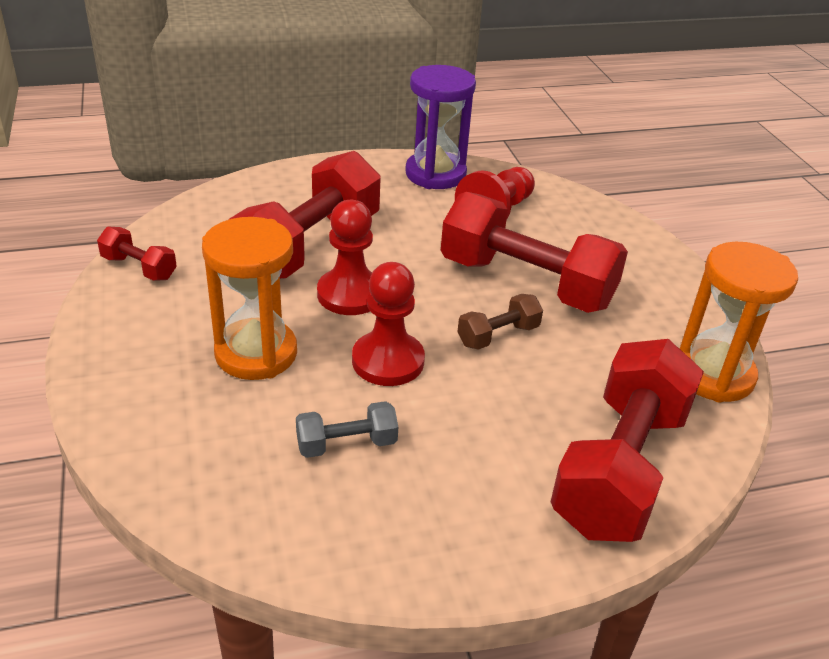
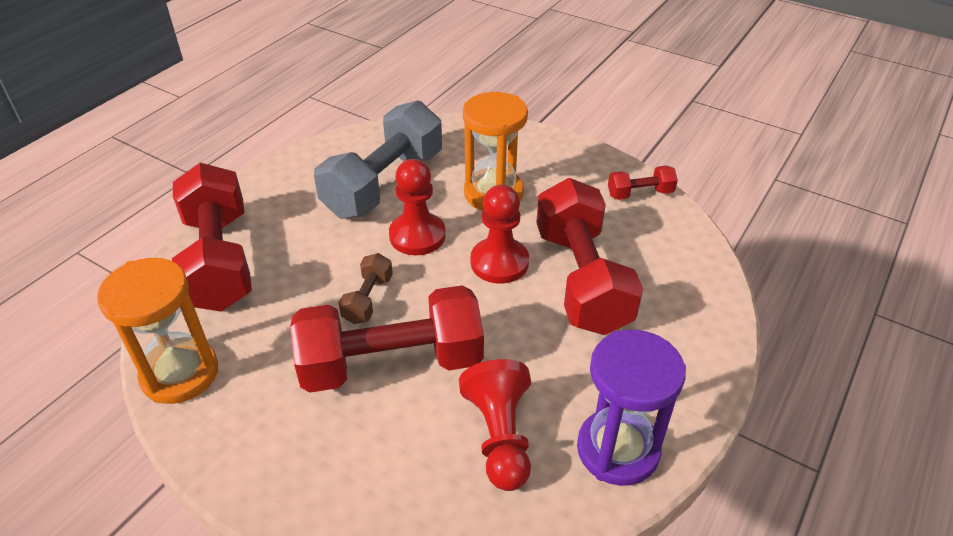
camera: 140 degrees right, 5 degrees up
(346, 444) = (384, 184): grey dumbbell -> grey dumbbell, size x2.22

